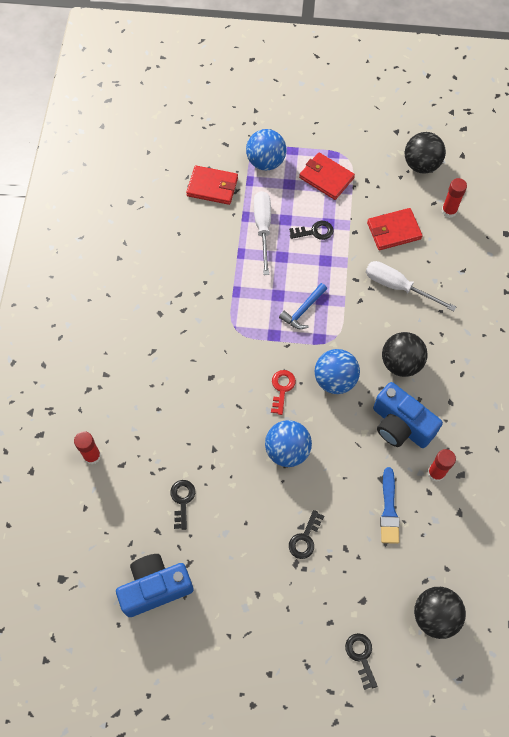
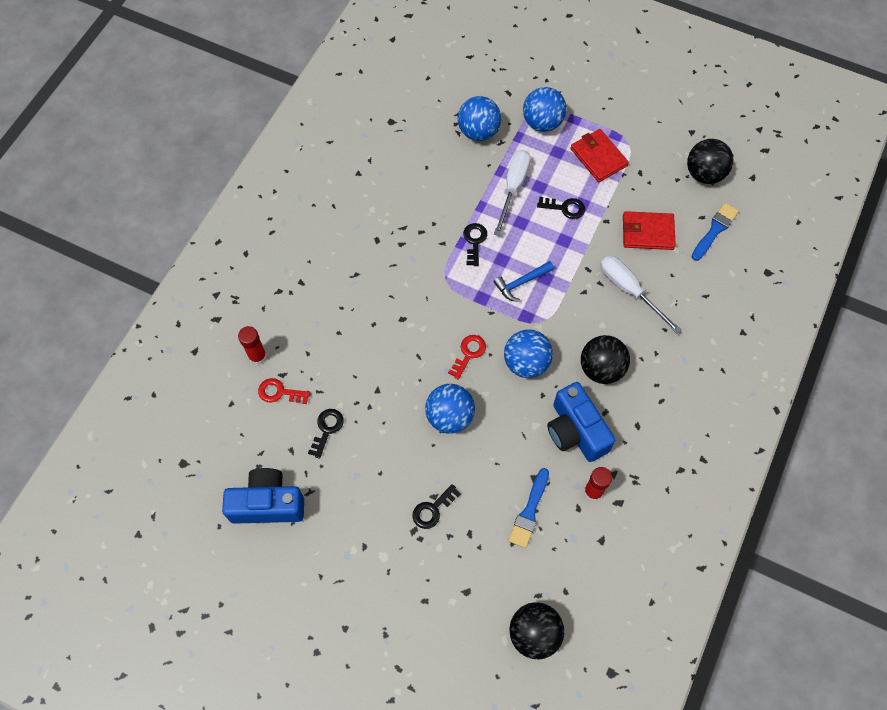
camera: 20 degrees right, 0 degrees up
(125, 482) = (279, 392): none -> red key
(212, 187) = (478, 131): red wallet -> blue ball
(361, 656) = (442, 645): black key -> black key (474, 241)
(449, 211) = (715, 230): red glue stick -> blue brush

